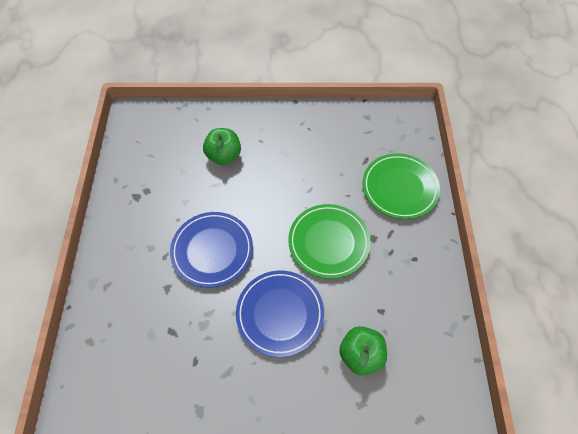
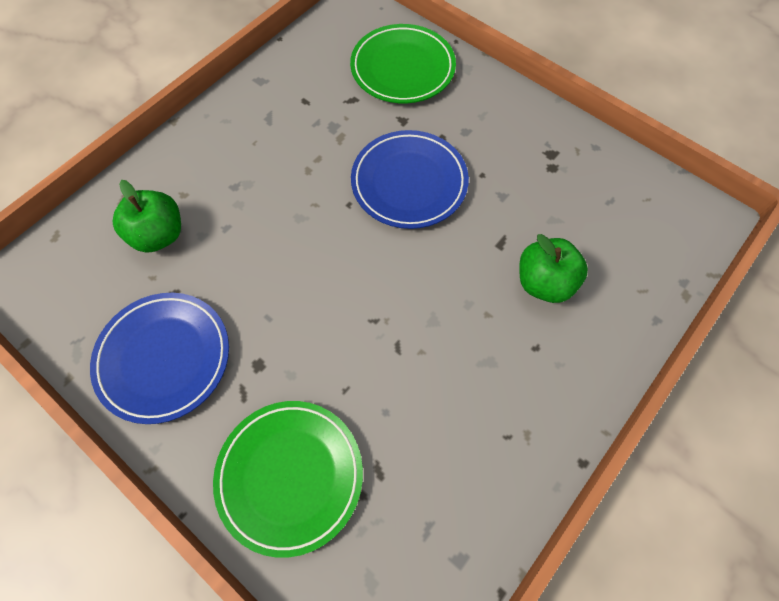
camera: 130 degrees right, 5 degrees up
(280, 314) = (275, 195): blue plate -> blue plate (164, 358)
(328, 242) = (304, 307): green plate -> green plate (402, 68)

